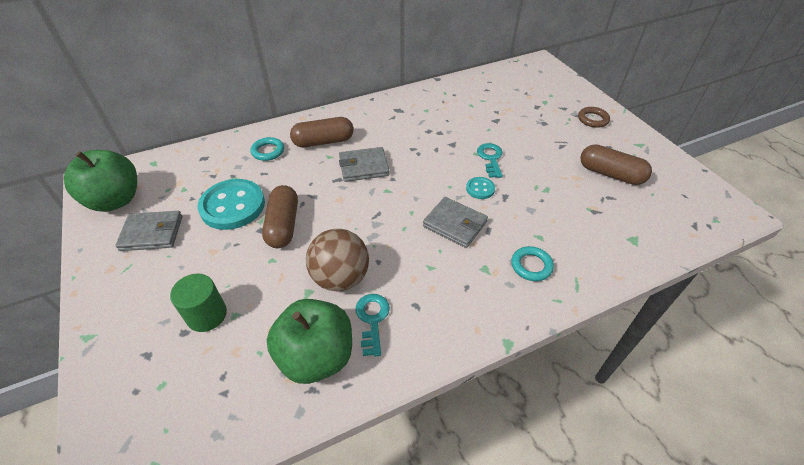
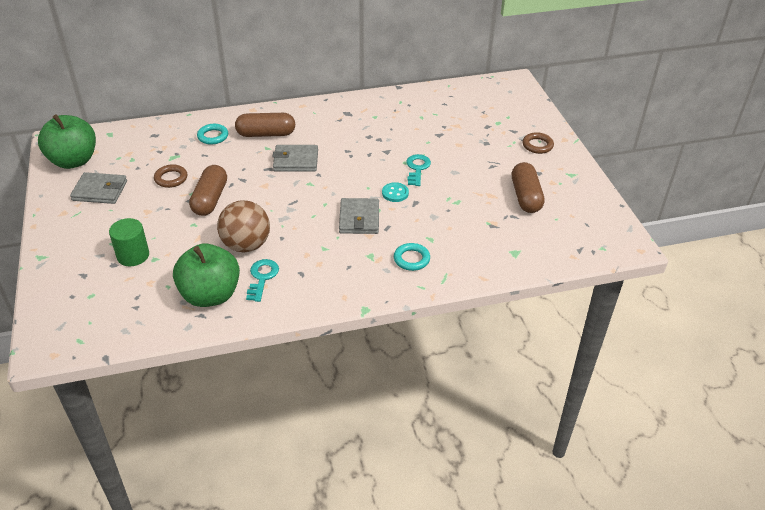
camera: 10 degrees right, 5 degrees down
(232, 206) = (171, 178): turquoise button -> brown ring
(454, 224) = (359, 218): grey wallet -> grey wallet turned 45 degrees clockwise
(610, 174) = (526, 197): brown capsule -> brown capsule turned 45 degrees clockwise

